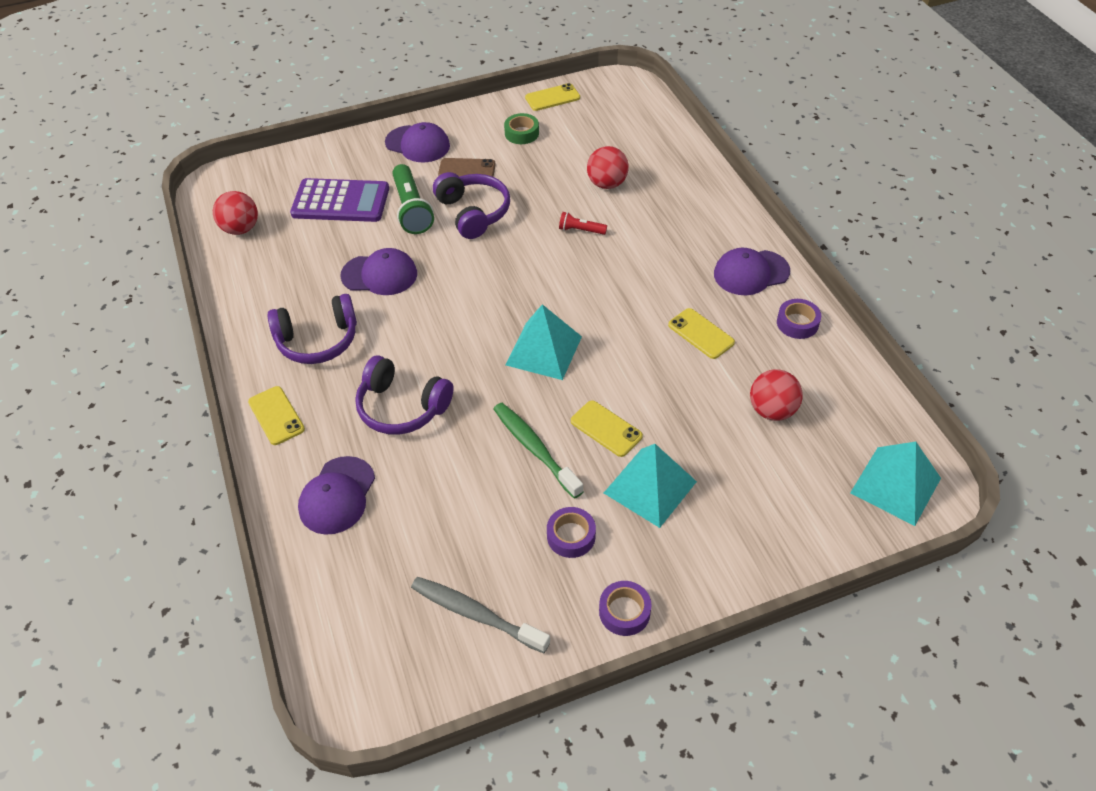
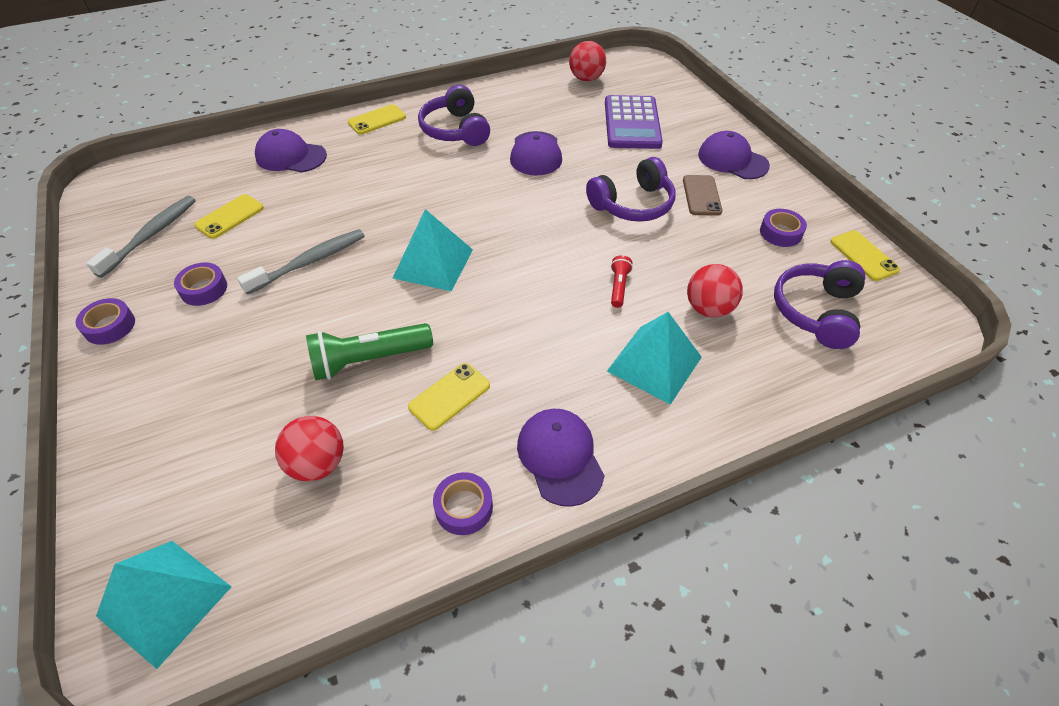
camera: 85 degrees right, 0 degrees up
(402, 407) = (374, 180): purple headphones -> purple headphones (816, 312)
(411, 209) = (629, 164): green flashlight -> green flashlight (369, 360)
(418, 144) = (732, 160): purple cap -> purple cap turned 105 degrees clockwise
(521, 133) = (780, 233): green tape -> purple tape
(534, 448) = (310, 262): green toothbrush -> grey toothbrush
(606, 429) = (322, 312): yellow phone -> yellow phone (230, 217)
(650, 487) = (240, 346): turquoise pyramid -> turquoise pyramid (654, 364)

